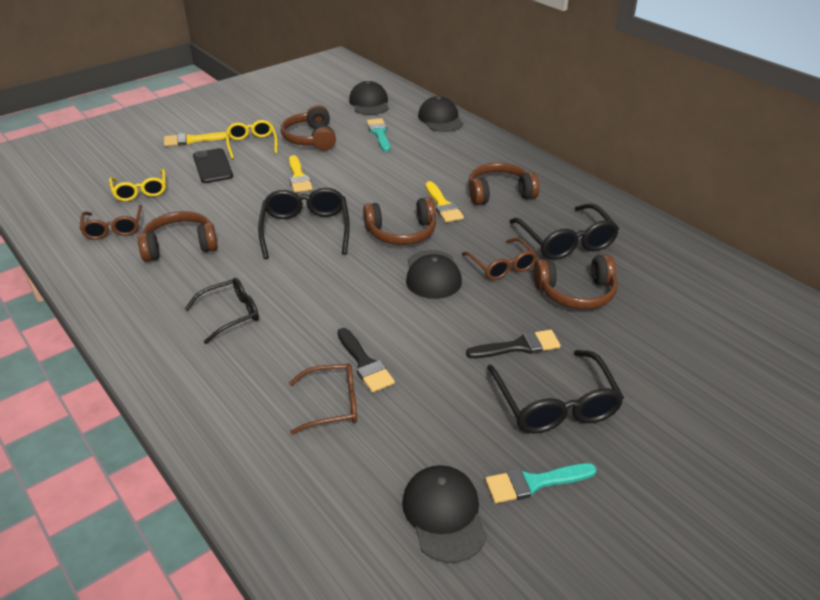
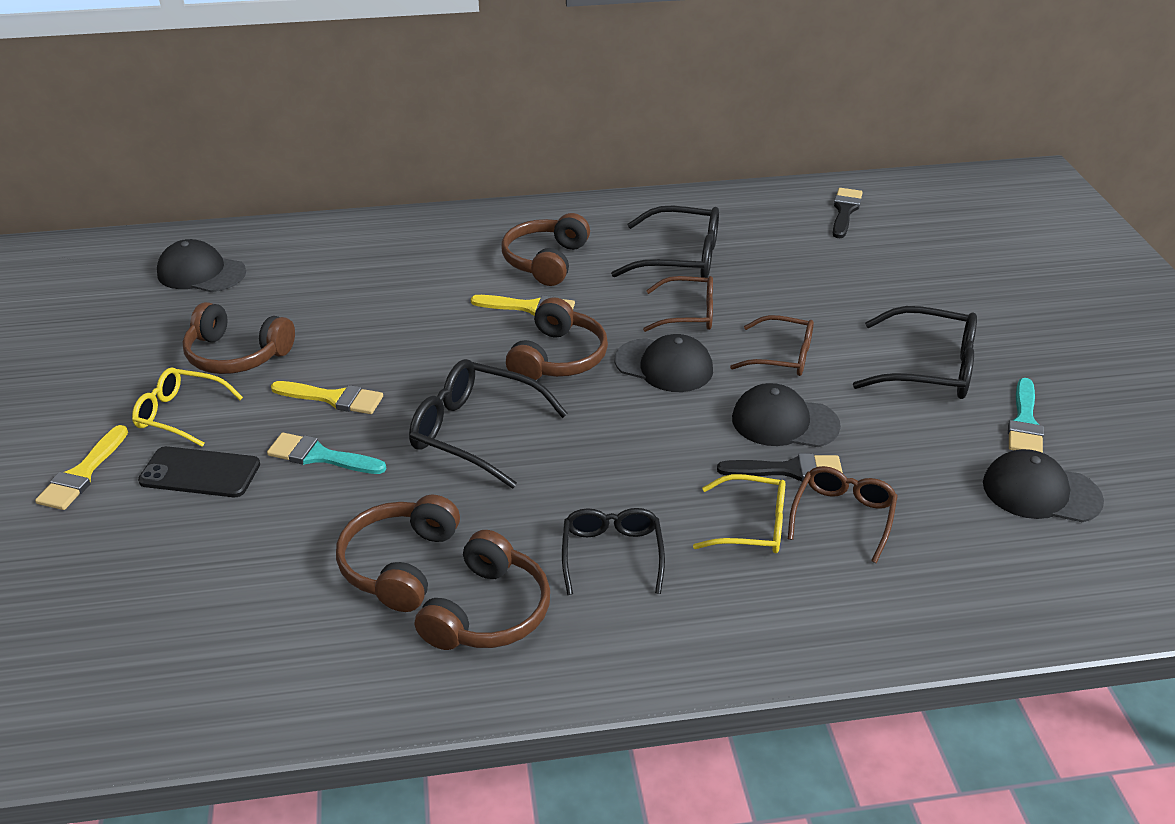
camera: 60 degrees left, 0 degrees up
(113, 229) = (272, 630): brown glasses -> brown glasses (782, 356)
(140, 191) = (186, 573): yellow glasses -> yellow glasses (752, 526)
(379, 133) = (299, 294): turquoise brush -> turquoise brush (320, 456)
(440, 119) = (324, 236): black cap -> black cap (784, 422)
(519, 346) = (831, 356): black brush -> black brush (845, 211)
(576, 293) = (772, 288): brown headphones -> brown headphones (488, 612)

